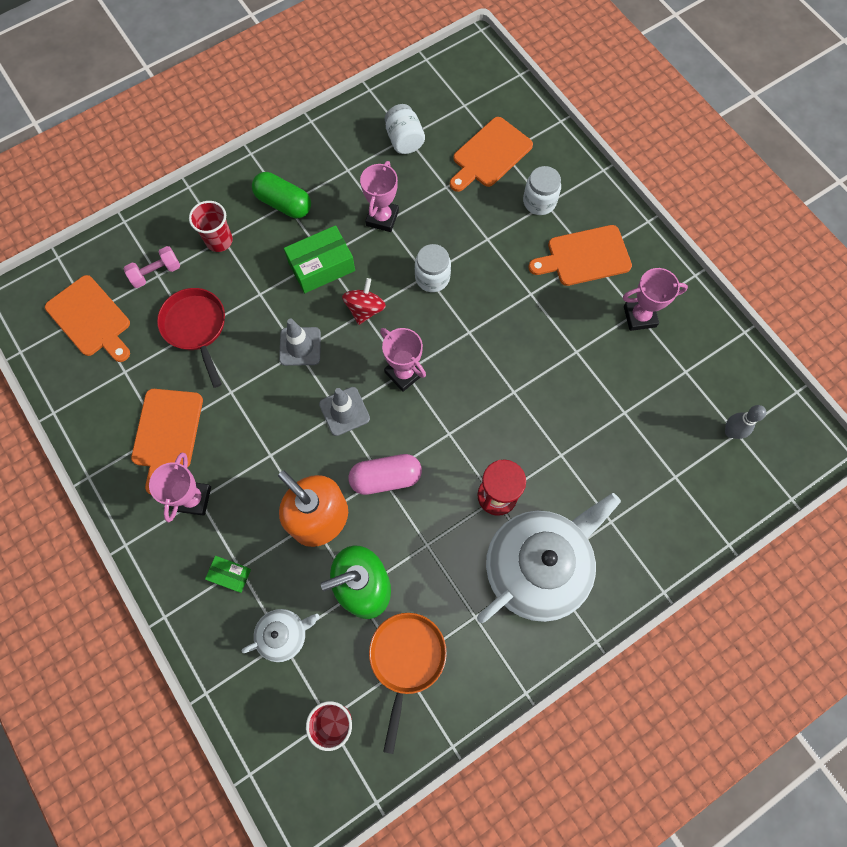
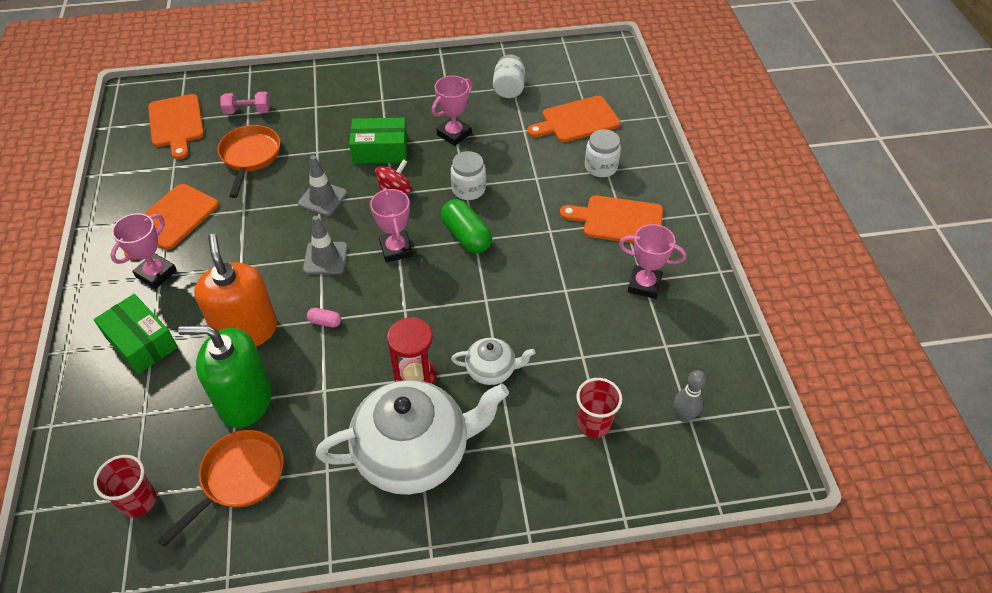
camera: 25 degrees right, 20 degrees down
(196, 327) = (250, 157): red pan -> orange pan
(219, 241) = (311, 106): red cup -> red cup (594, 424)
(230, 575) = (141, 342): green box -> green box, size x1.84
(284, 203) = (380, 99): green capsule -> green capsule (466, 236)
(284, 635) = (149, 408): white teapot -> white teapot (491, 370)
(385, 478) = (325, 322): pink capsule -> pink capsule, size x0.48

